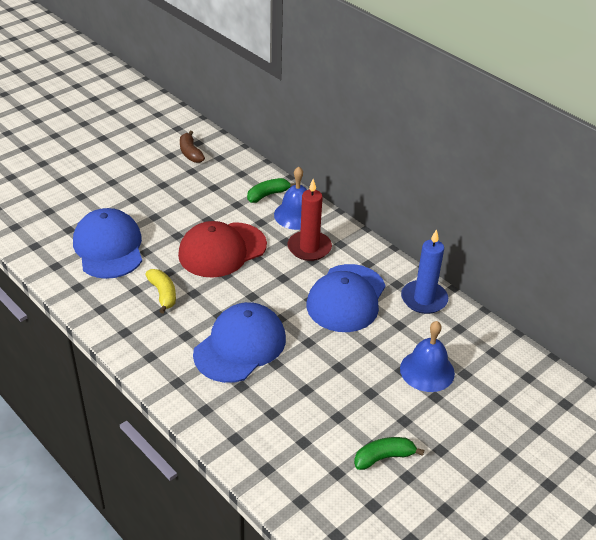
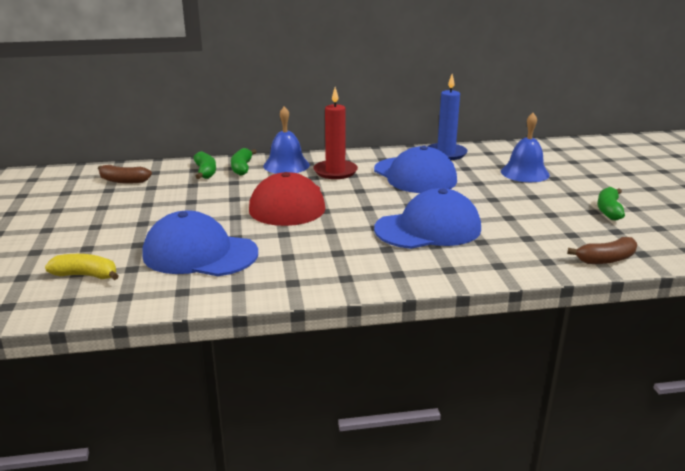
camera: 55 degrees left, 15 degrees down
(163, 294) = (313, 244): yellow banana -> yellow banana (86, 275)
(240, 346) = (428, 228): blue cap -> blue cap turned 90 degrees clockwise
(242, 181) = (205, 172): none -> green banana
(267, 477) = (606, 259): none -> brown banana

